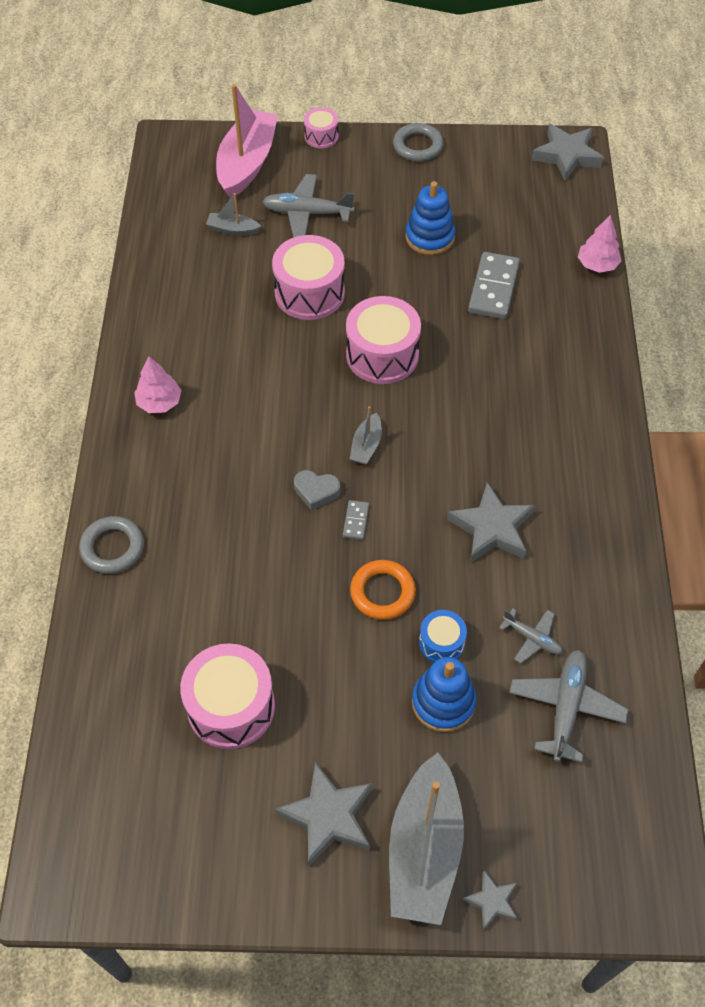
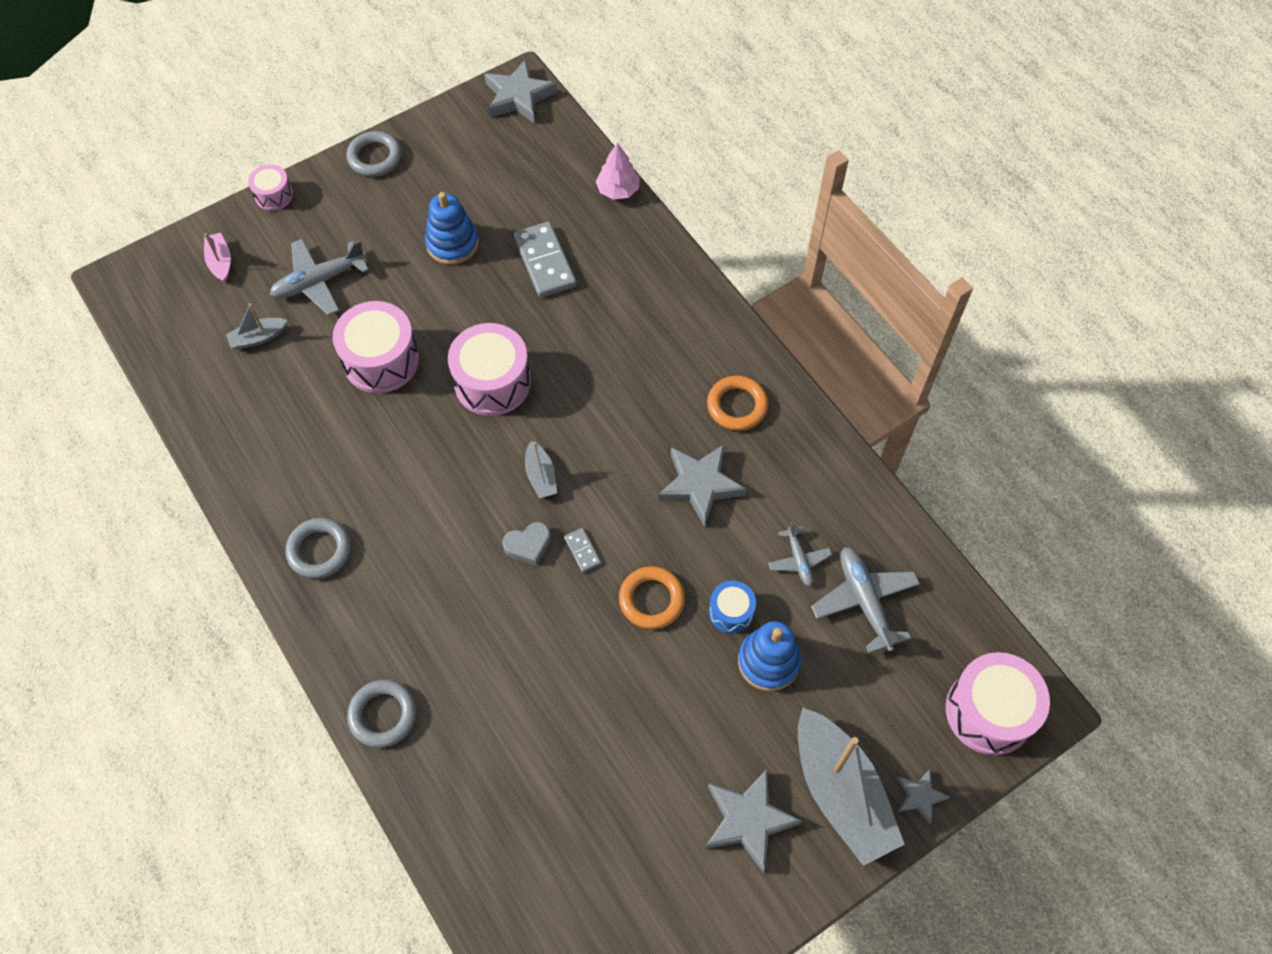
camera: 35 degrees left, 5 degrees up
(159, 402) = (319, 550): pink tree -> grey ring
(231, 707) = (599, 785): pink drum -> pink drum (989, 711)
(247, 163) = (220, 262): pink boat -> pink boat, size x0.45
(532, 638) = (799, 560): grey plane -> grey plane turned 75 degrees clockwise
(572, 484) = (737, 406): none -> orange ring

